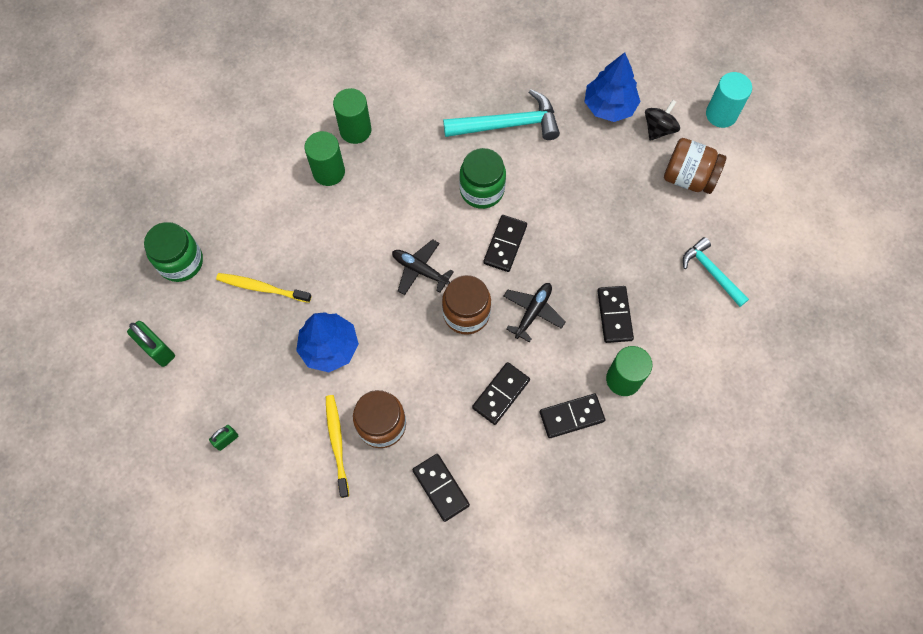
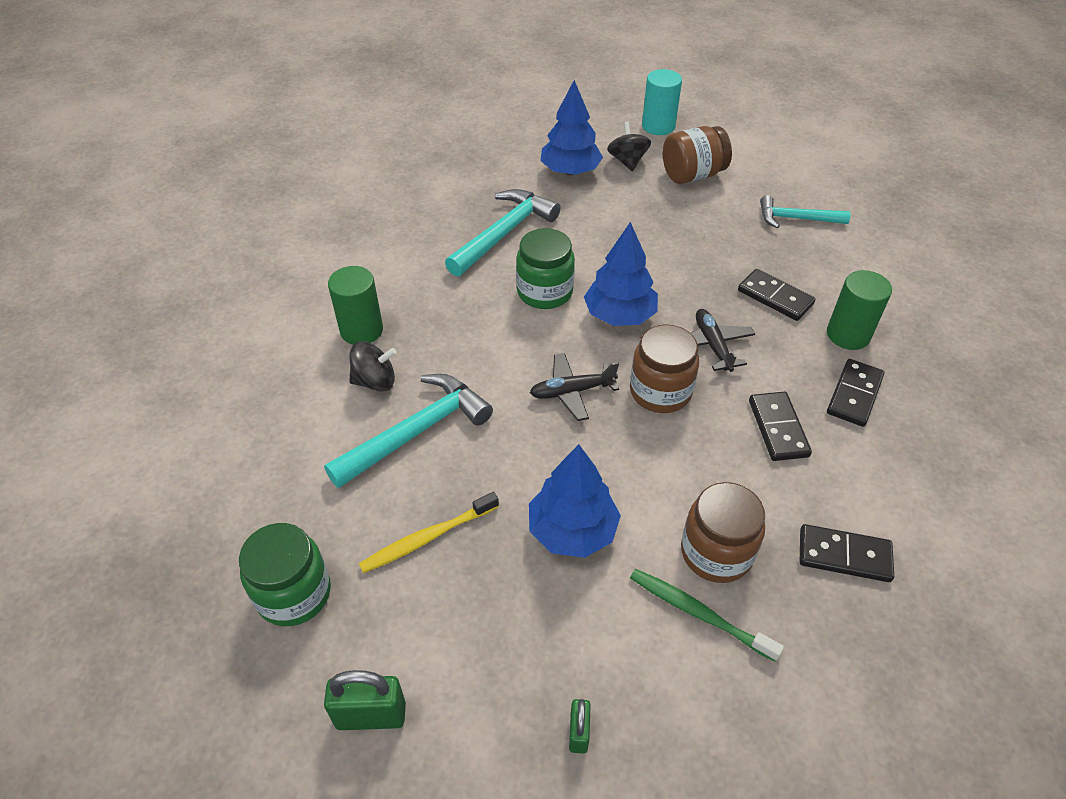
camera: 45 degrees left, 20 degrees down
(317, 222) = (417, 431): none -> turquoise hammer
(329, 172) = (375, 381): green cylinder -> black spinning top
(337, 443) = (698, 613): yellow toothbrush -> green toothbrush
(505, 244) = (619, 315): black domino -> blue tree

